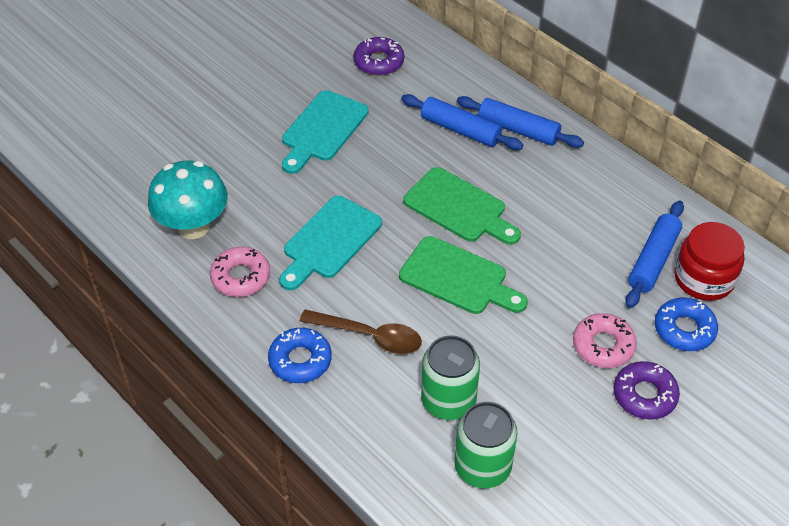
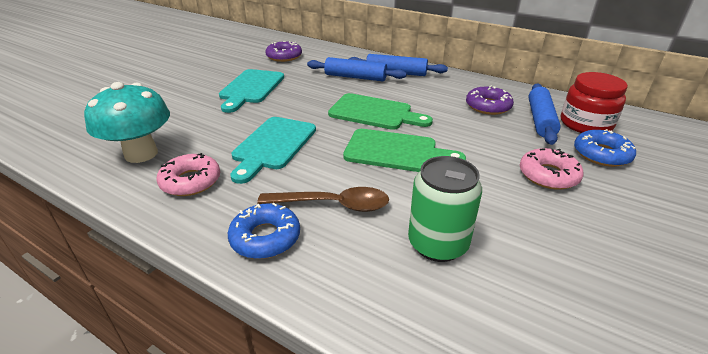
camera: 15 degrees left, 15 degrees down
(482, 467) = (512, 302): green can -> none
(644, 395) = (614, 204): purple donut -> purple donut (488, 106)

